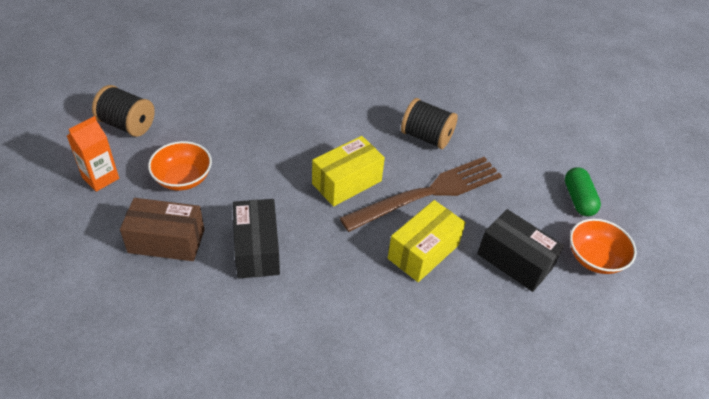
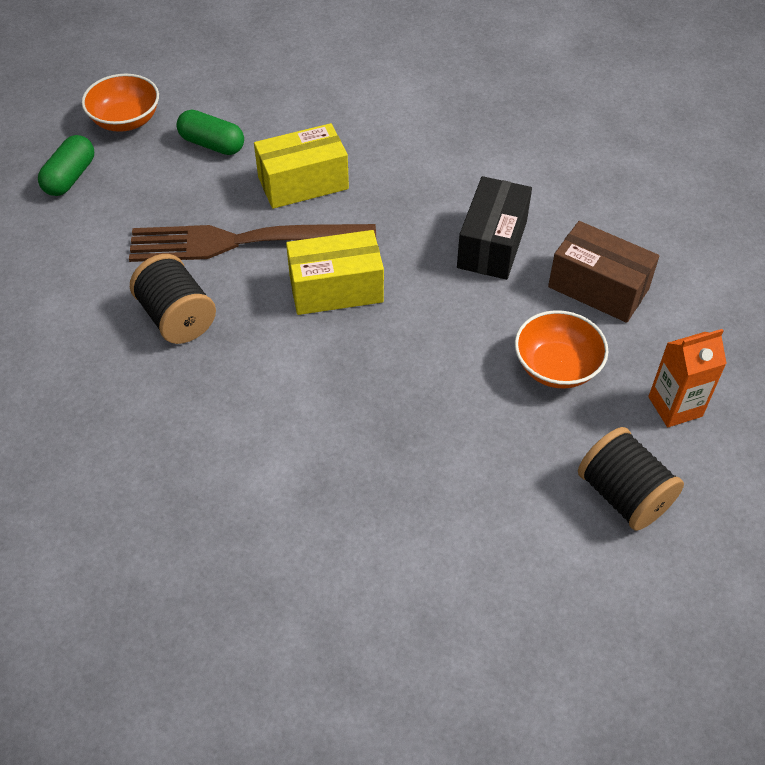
camera: 150 degrees left, 5 degrees up
(515, 261) = (212, 144): black box -> green capsule

